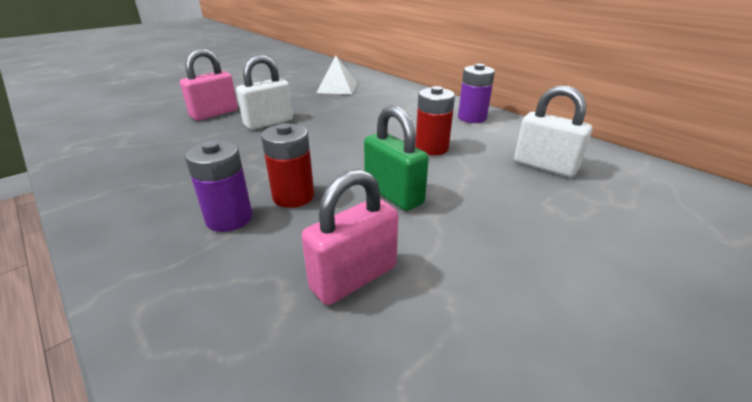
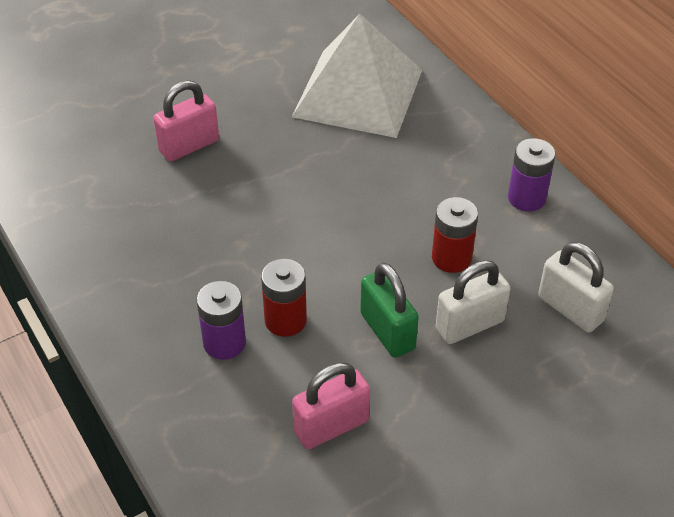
camera: 10 degrees right, 15 degrees up
(269, 122) = (259, 177): white padlock -> white padlock (469, 325)
(337, 88) = (358, 93): white pyramid -> white pyramid, size x2.05

